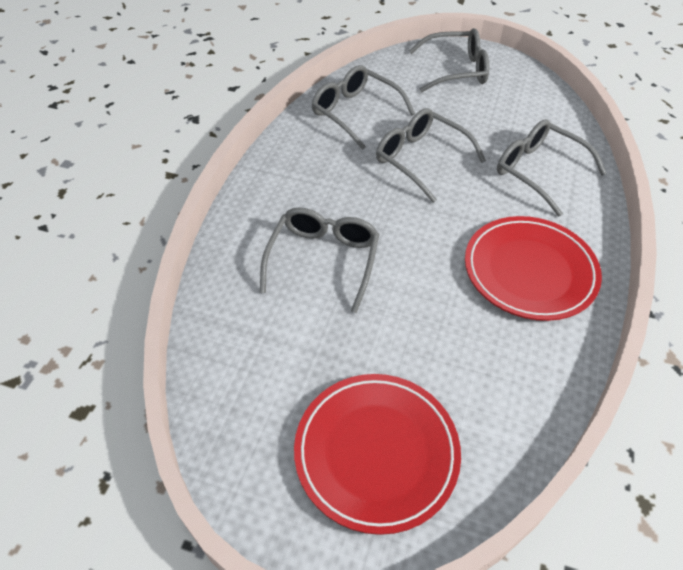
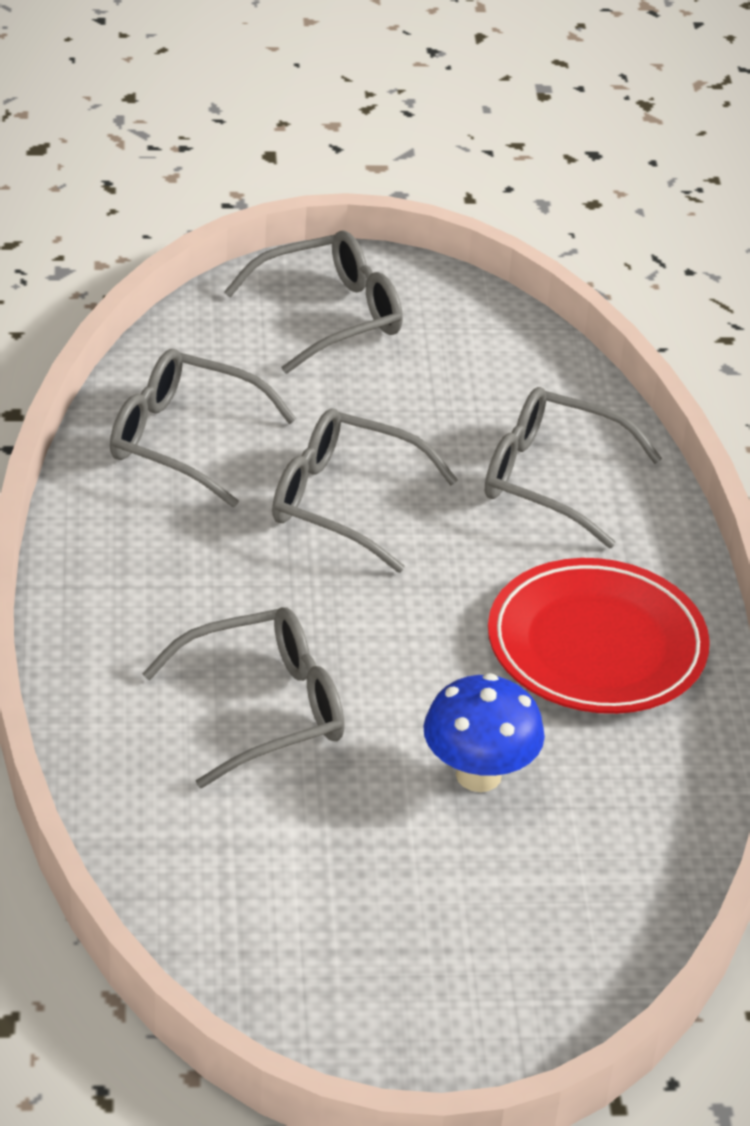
camera: 25 degrees left, 10 degrees down
(323, 260) = (264, 709): grey glasses -> grey glasses turned 75 degrees clockwise
(376, 452) = (479, 946): red plate -> none
(426, 333) = (478, 775): none -> blue mushroom

